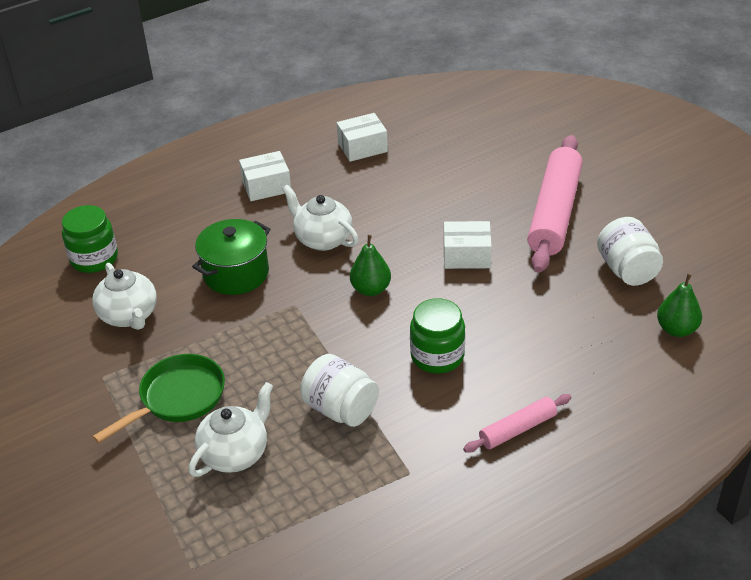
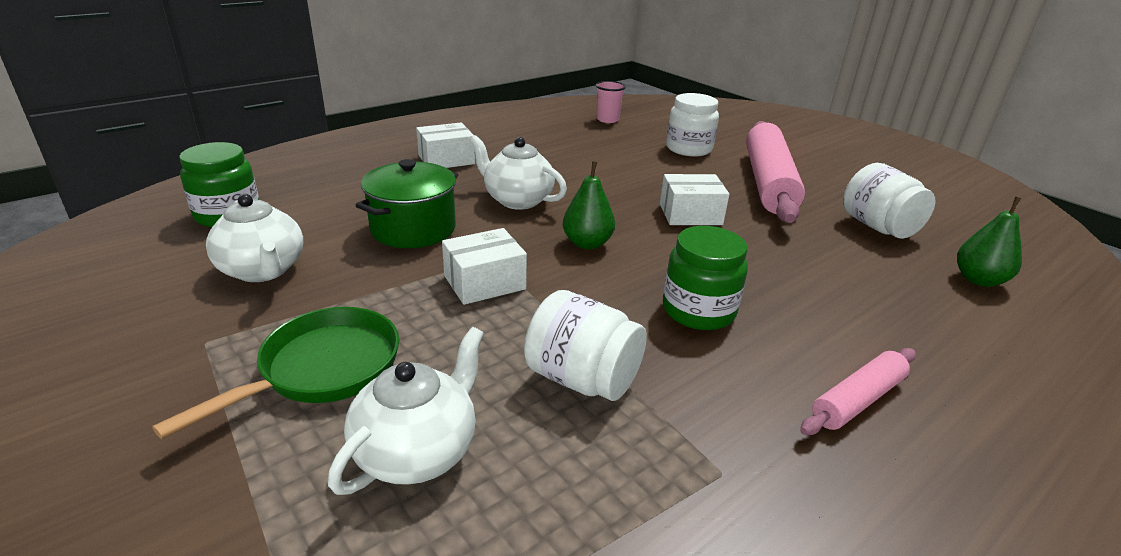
camera: 10 degrees left, 10 degrees down
(362, 147) = (546, 135): white box -> white box (484, 282)
(429, 119) = (607, 119): none -> pink cup
(497, 165) = (688, 149): none -> white jar

